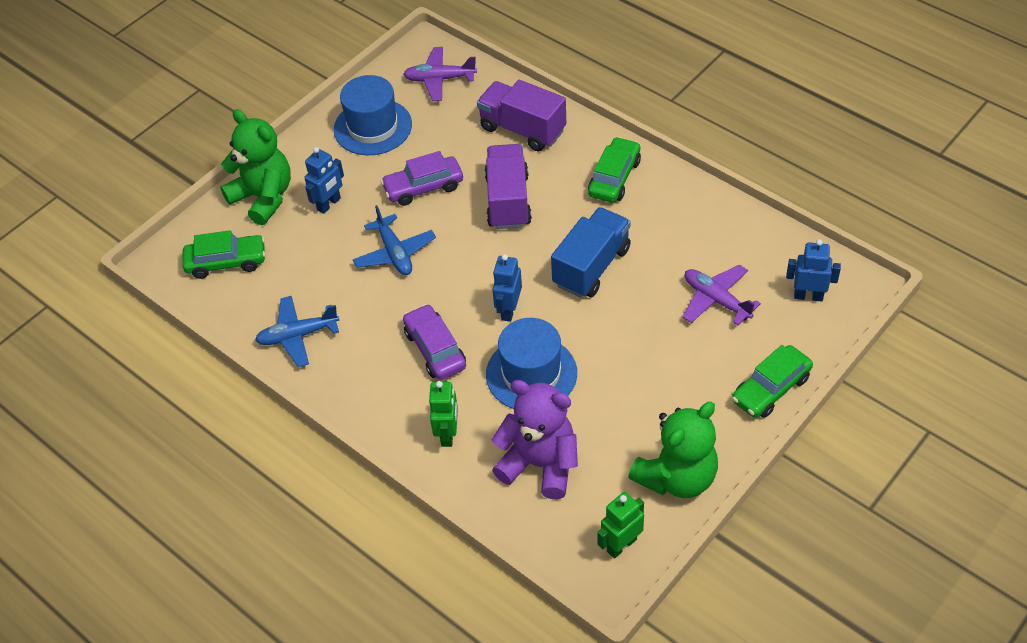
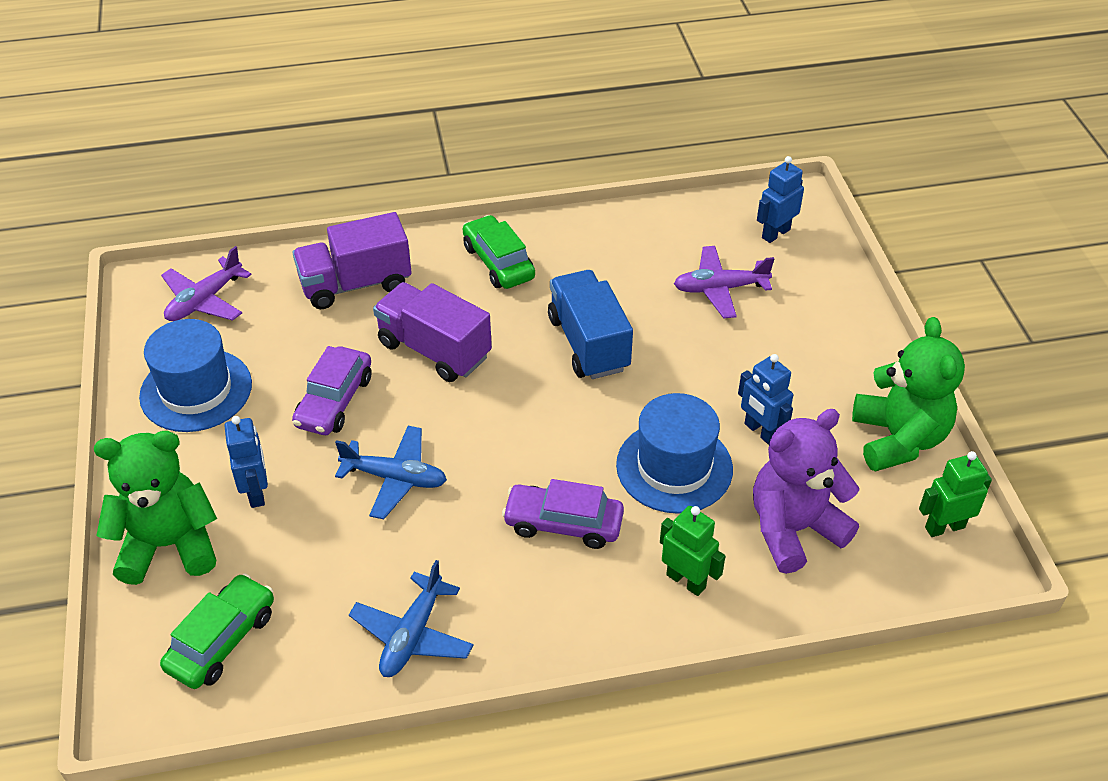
camera: 55 degrees left, 5 degrees down
(508, 310) = (575, 435): blue robot -> blue robot (760, 432)
(621, 545) = (944, 527): green robot -> green robot turned 75 degrees clockwise
(770, 389) = (855, 318): green car -> none

